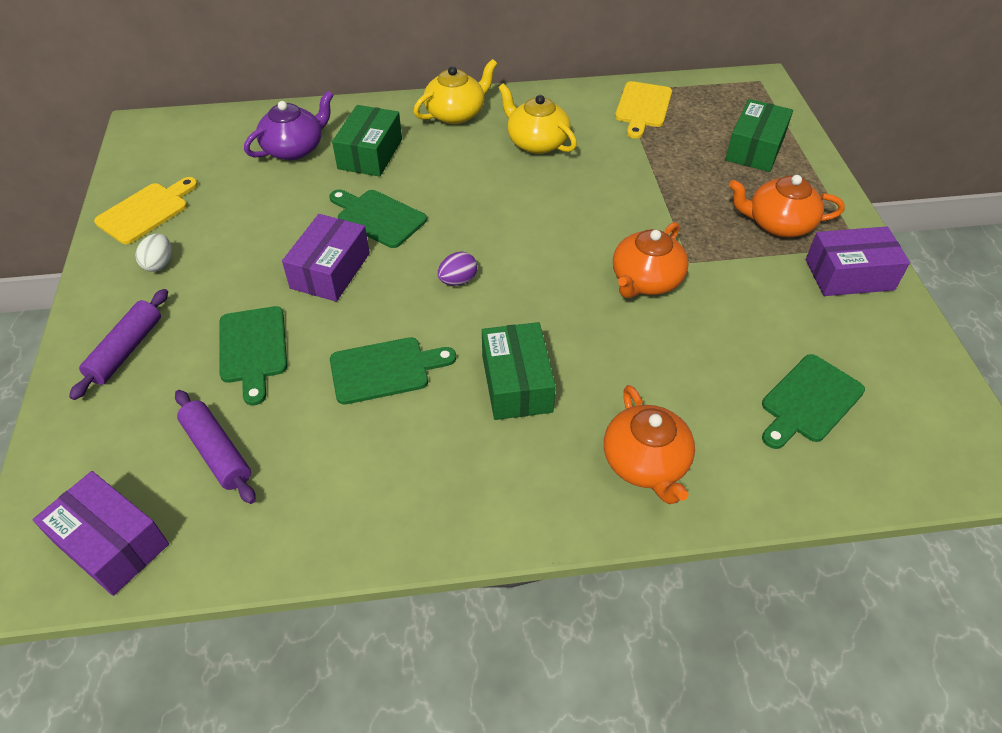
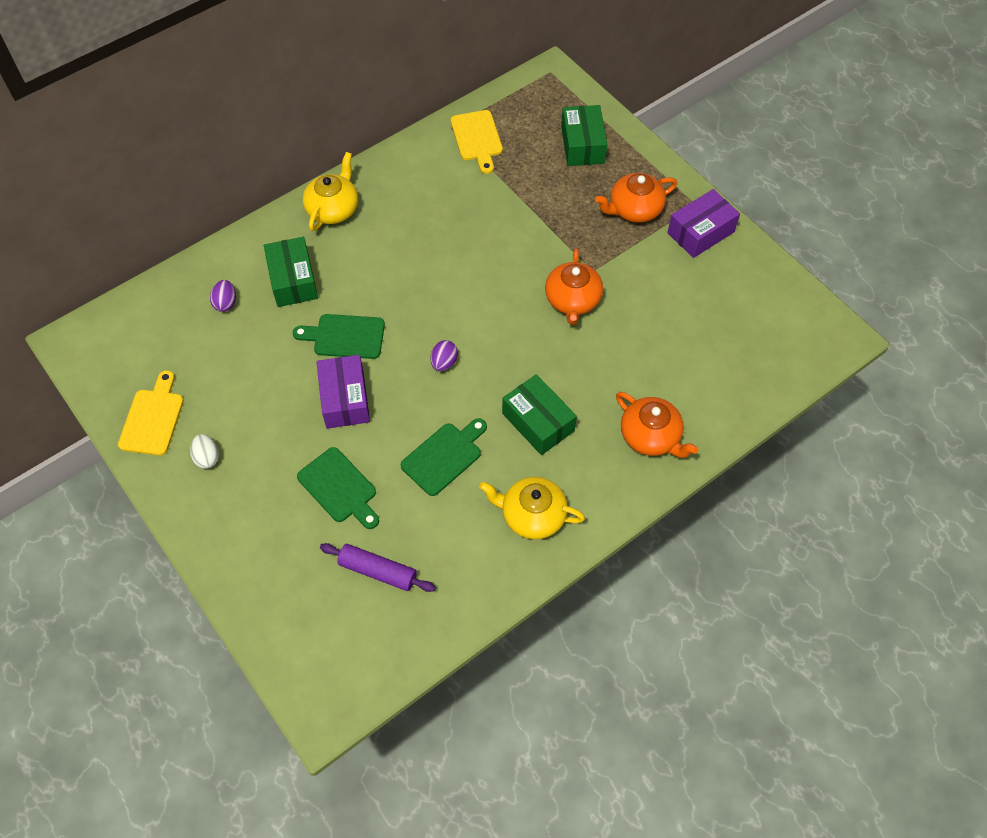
camera: 30 degrees left, 10 degrees up
(112, 543) = (360, 663): purple box -> none
(126, 350) = (246, 536): purple rolling pin -> none
(294, 148) = (226, 303): purple teapot -> purple egg
(536, 142) = (417, 210): yellow teapot -> yellow teapot (532, 515)
(809, 401) = (723, 344): green cutting board -> none

